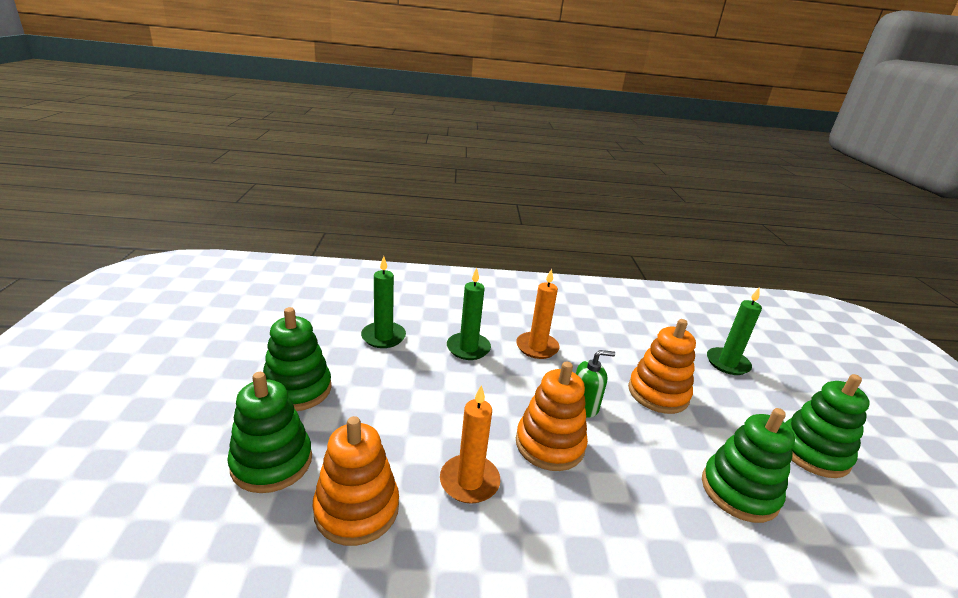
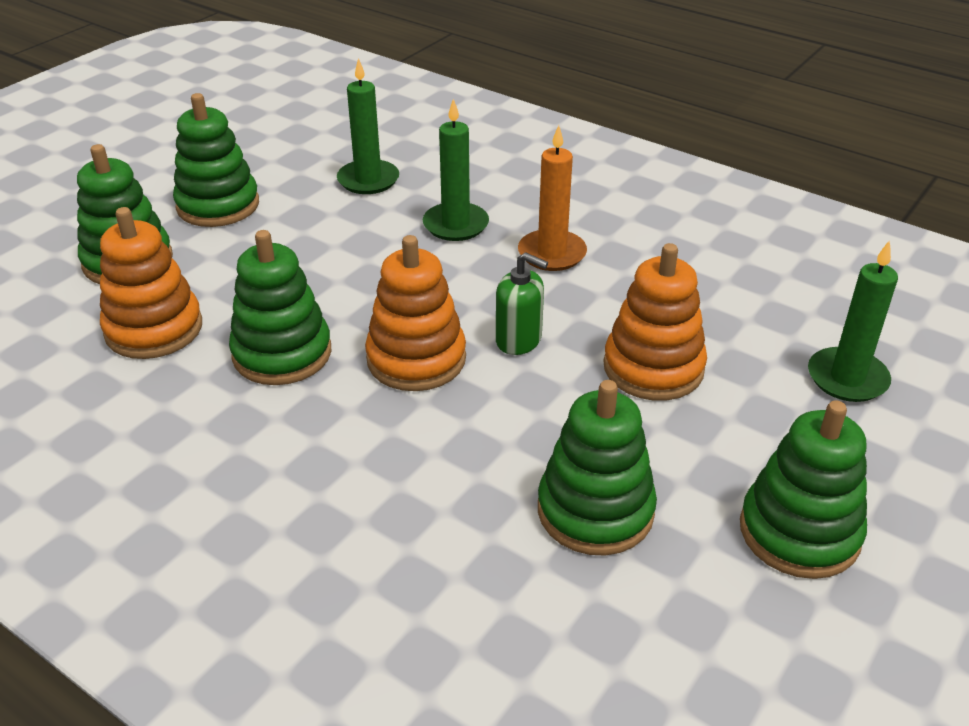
camera: 40 degrees right, 10 degrees up
(469, 481) = (282, 353): orange candle -> green stacking toy

